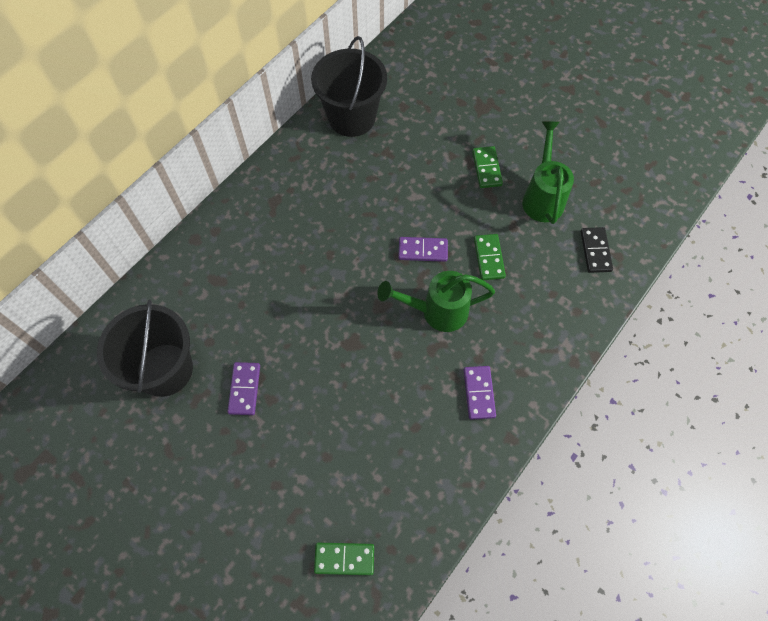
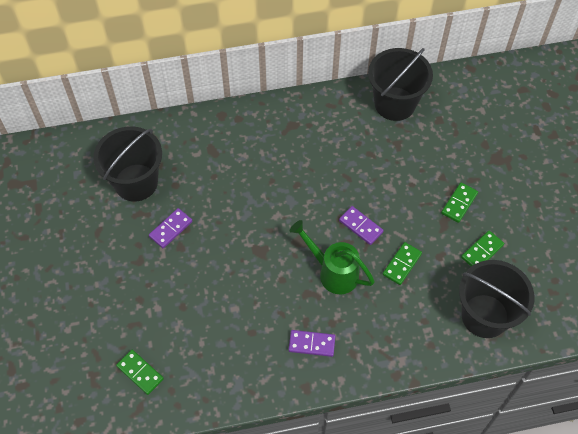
camera: 40 degrees right, 5 degrees down
(479, 393) = (312, 344): purple domino -> purple domino turned 60 degrees clockwise
(542, 196) = (482, 251): green watering can -> green domino
(595, 251) = (484, 316): black domino -> black bucket

